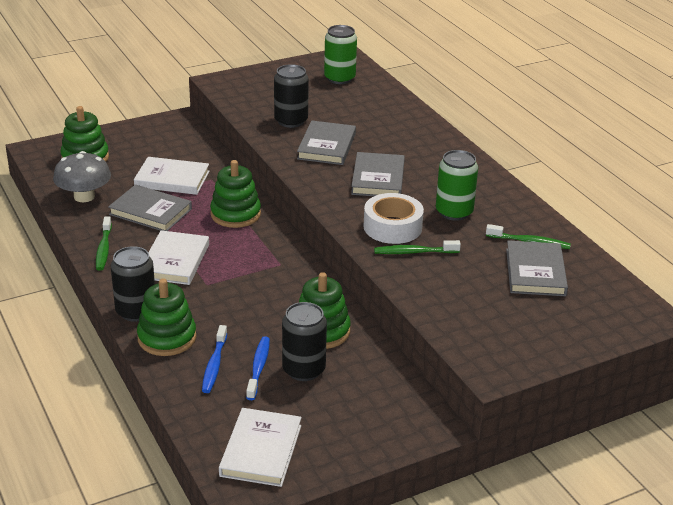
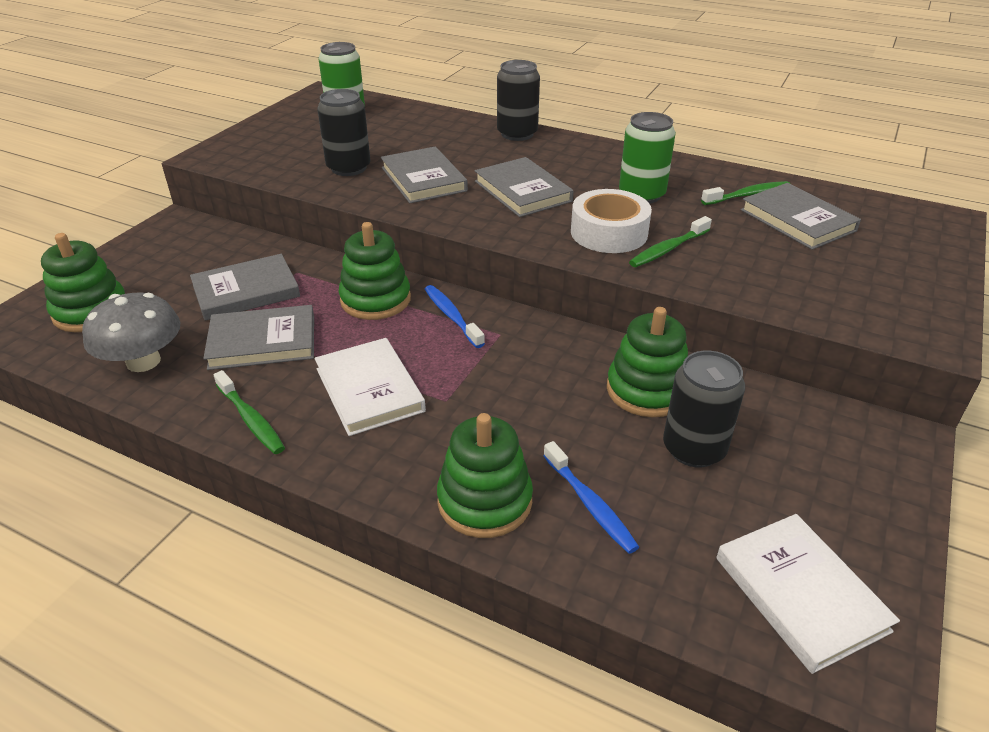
camera: 35 degrees left, 5 degrees up
(136, 311) = (398, 485): black can -> black can (517, 134)
(172, 179) = (246, 291): white book -> grey book
(258, 368) = (644, 476): blue toothbrush -> blue toothbrush (452, 316)

